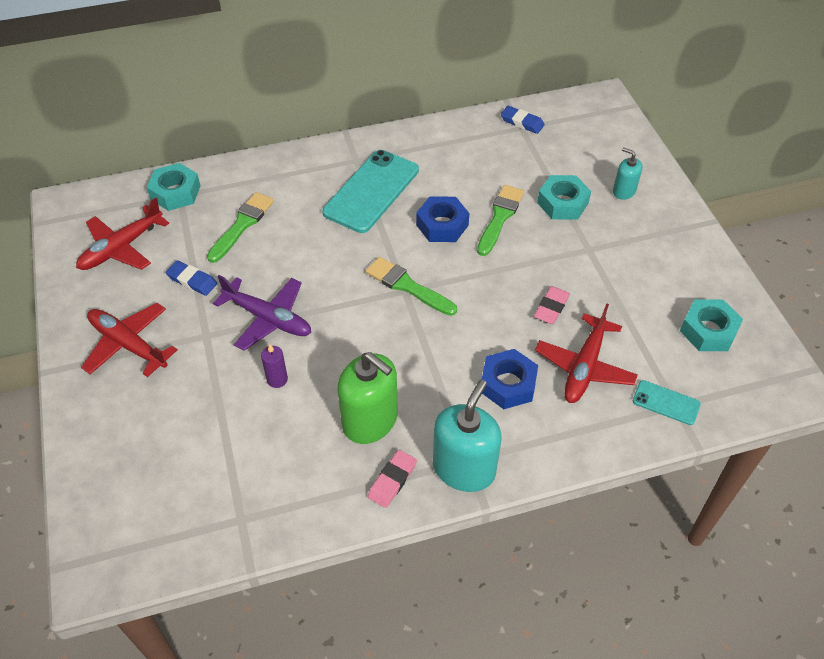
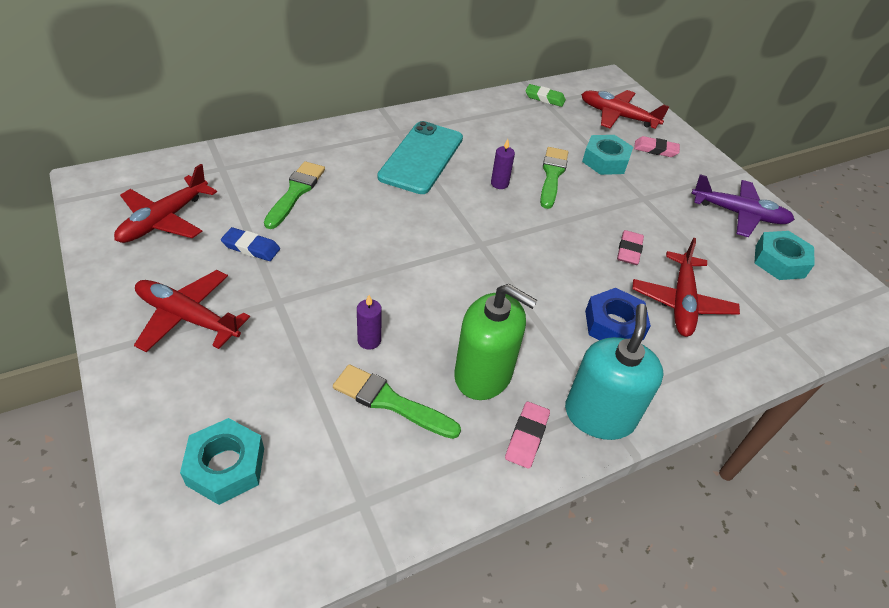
camera: 15 degrees left, 5 degrees down
(175, 192) = (217, 166): turquoise nut -> turquoise nut (226, 466)
(268, 318) = (344, 279): purple plane -> purple plane (738, 214)
(407, 286) = (482, 239): green brush -> green brush (390, 402)
(442, 225) = (499, 184): blue nut -> purple candle
(522, 122) = (544, 98): blue eraser -> green eraser
(596, 148) = (618, 116): none -> red plane
(624, 191) = (655, 149): turquoise soap dispenser -> pink eraser
(666, 403) = (771, 329): turquoise phone -> none

